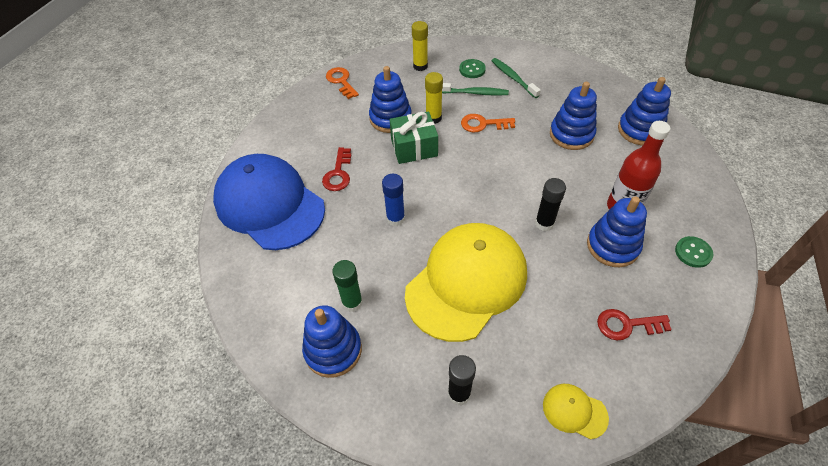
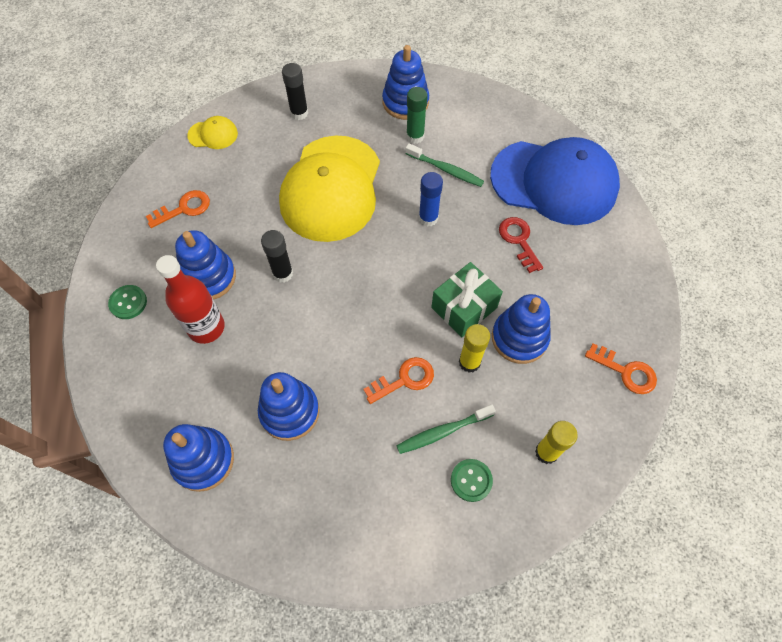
camera: 150 degrees right, 10 degrees up
(513, 78) = (404, 489): green toothbrush -> green toothbrush (445, 169)
(626, 325) = (184, 208): red key -> orange key

